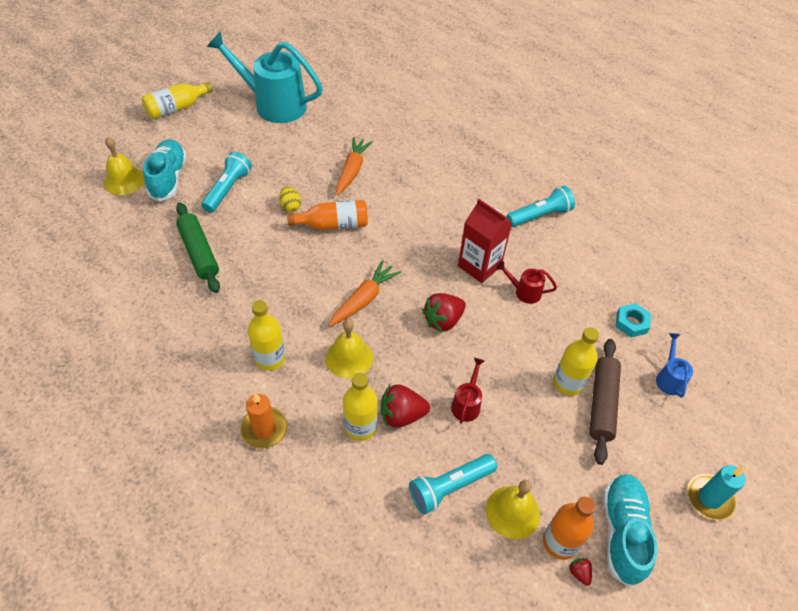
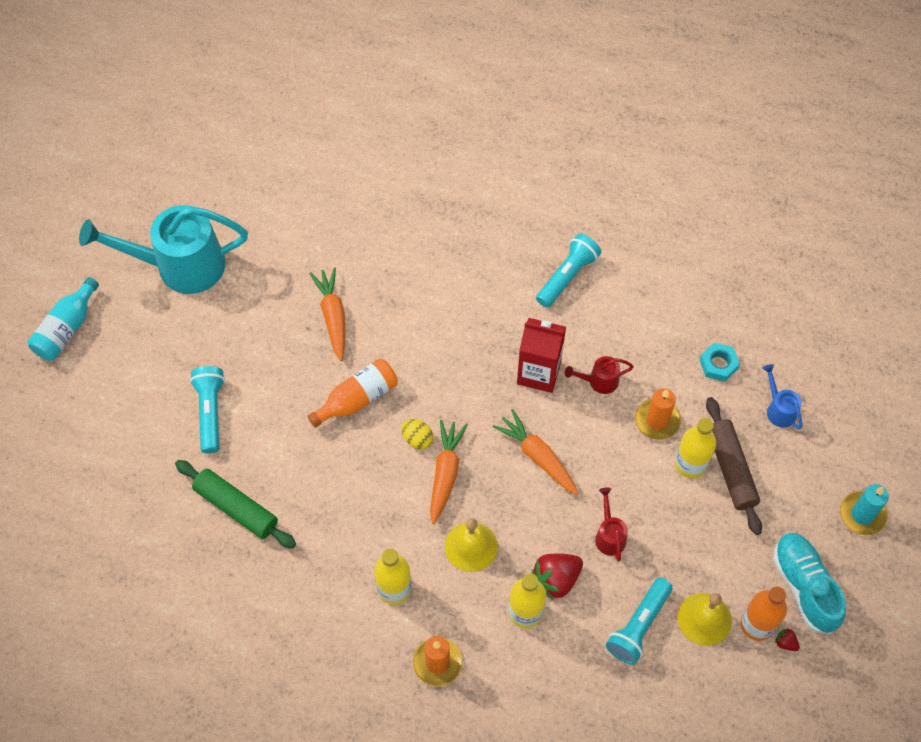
camera: 25 degrees left, 10 degrees up
(124, 180) = (82, 461): yellow bell -> none
(168, 178) = (131, 432): turquoise shoe -> none
(177, 108) = (67, 328): yellow bottle -> turquoise bottle
(290, 206) = (295, 399): yellow egg -> yellow egg (417, 439)
(443, 320) = (538, 456): red strawberry -> orange carrot
(556, 339) = (657, 420): none -> orange candle

